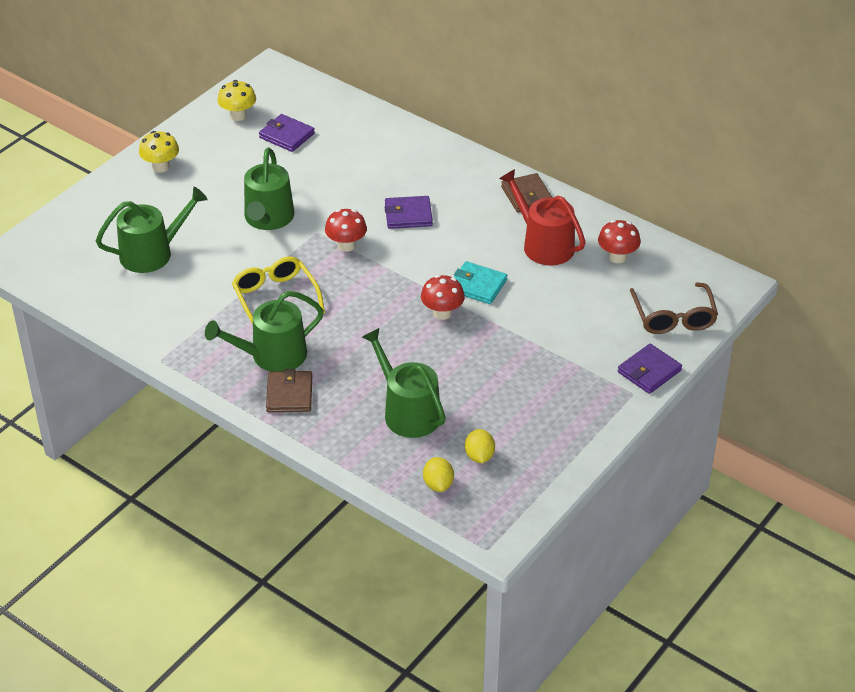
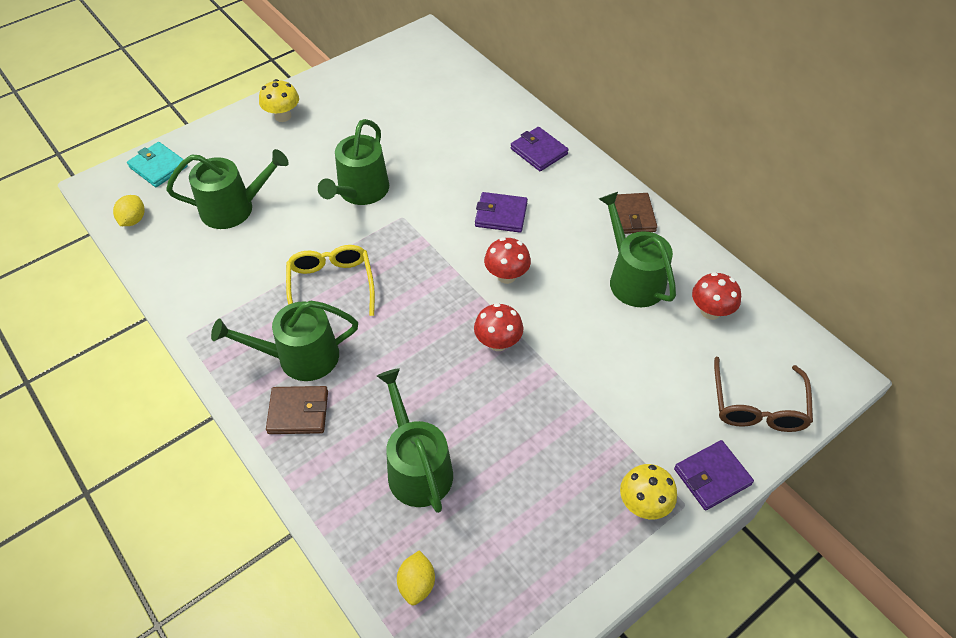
camera: 15 degrees right, 10 degrees up
(238, 116) = (376, 76): yellow mushroom -> yellow mushroom (643, 504)
(286, 135) = (413, 105): purple wallet -> purple wallet (538, 151)
(289, 394) = (298, 412): brown wallet -> brown wallet turned 75 degrees clockwise
(346, 245) = (426, 238): red mushroom -> red mushroom (506, 276)
(477, 285) = (546, 315): turquoise wallet -> turquoise wallet (158, 167)
(479, 456) = (478, 553): yellow lemon -> yellow lemon (133, 220)
(543, 244) = (633, 279): red watering can -> green watering can

